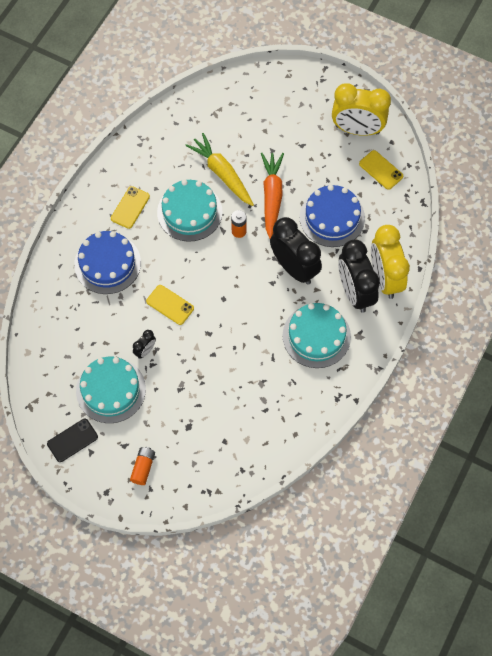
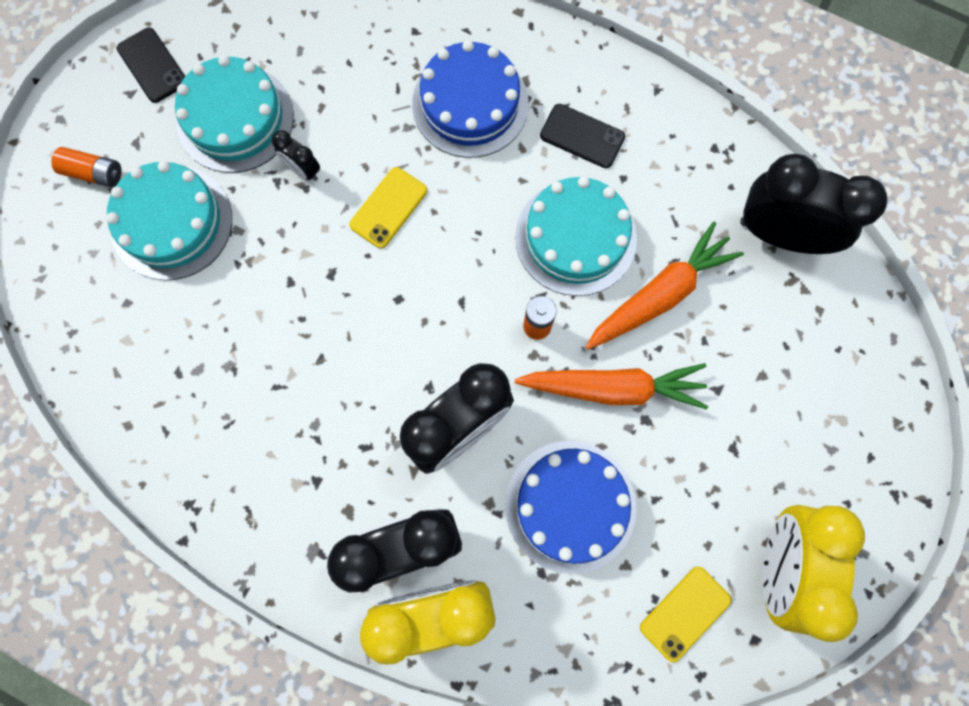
camera: 90 degrees right, 10 degrees up
(130, 207) = (582, 136): yellow phone -> black phone
(190, 117) = (780, 234): none -> black clock
(222, 173) = (660, 294): yellow carrot -> orange carrot
(316, 336) = (317, 469): turquoise cake -> turquoise cake (172, 222)

